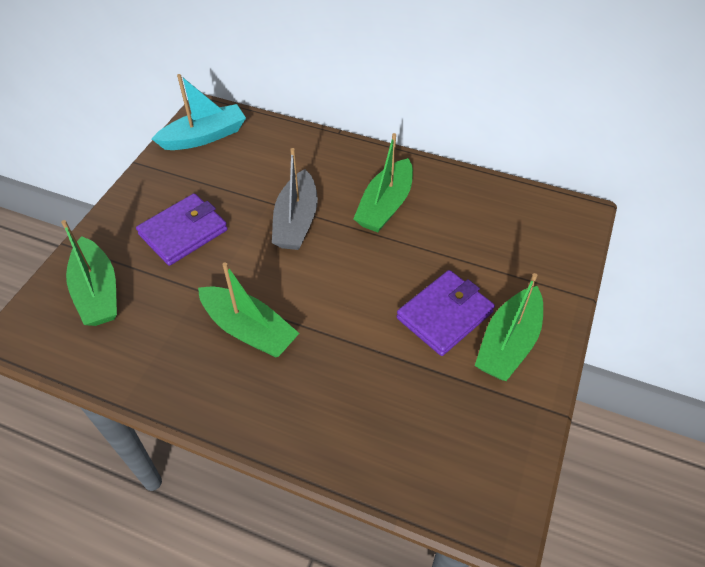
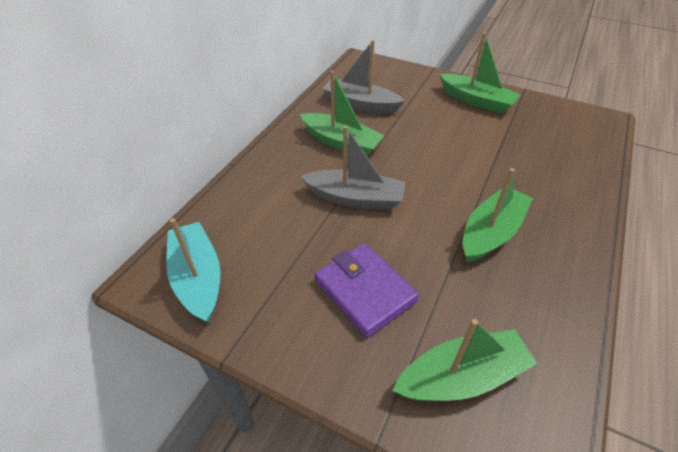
camera: 85 degrees left, 5 degrees down
(445, 315) = (457, 123): purple wallet -> none
(466, 218) = (360, 104): none -> grey boat

